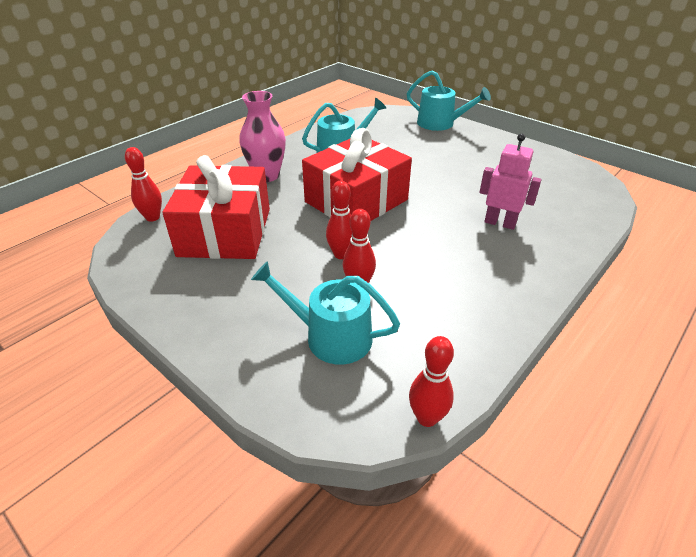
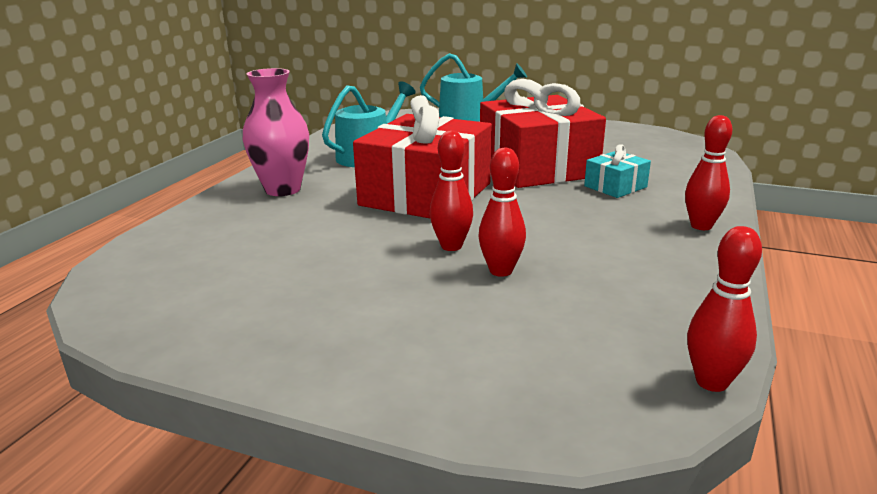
camera: 20 degrees left, 15 degrees down
(152, 217) = (134, 257): red bowling pin -> red bowling pin (701, 226)
(225, 232) = (265, 253): red gift -> red gift (537, 167)
(330, 336) = (510, 329): turquoise watering can -> none
(500, 223) = (615, 186): pink robot -> turquoise gift

